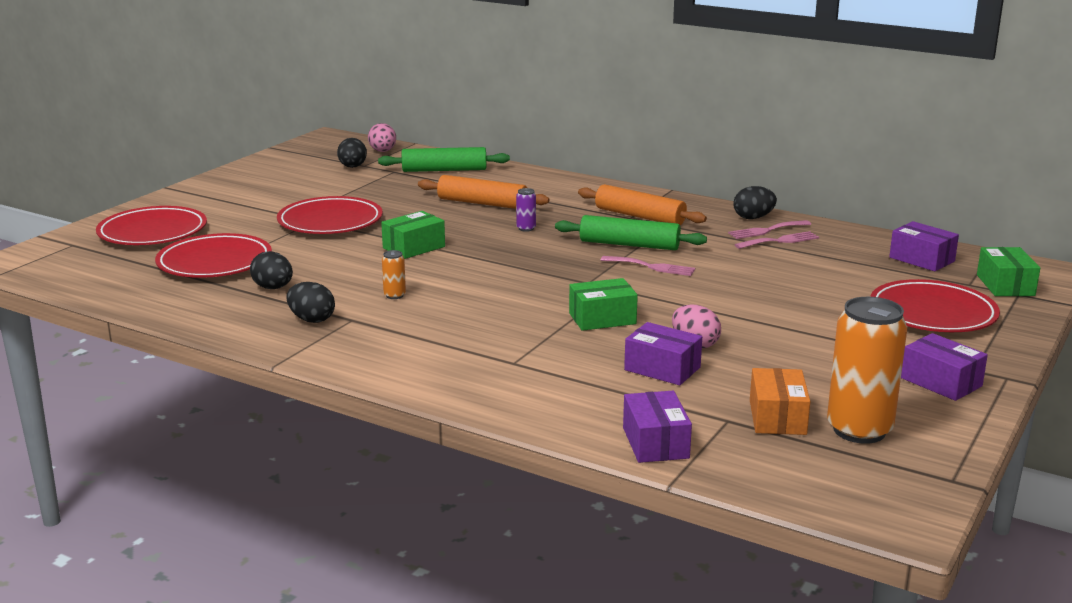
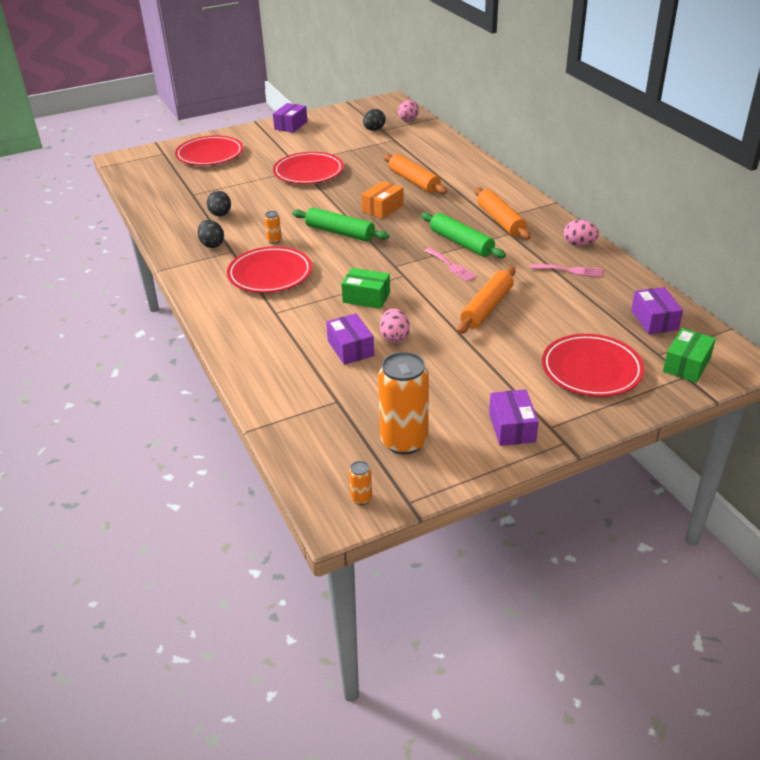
camera: 35 degrees right, 15 degrees up
(214, 262) = (214, 186): red plate -> red plate (270, 274)
(414, 247) = (329, 206): green box -> none
(444, 170) = (425, 146): green rolling pin -> green rolling pin (340, 233)
(526, 228) = (414, 210): purple can -> none
(655, 443) = (276, 400): purple box -> purple box (291, 125)
(749, 292) = (487, 308): none -> orange rolling pin
(753, 218) = (579, 244): black egg -> pink egg
(766, 230) = (572, 258): pink fork -> none
(777, 417) = (368, 411): orange box -> orange box (383, 208)
(901, 495) = (361, 498): none -> orange can

